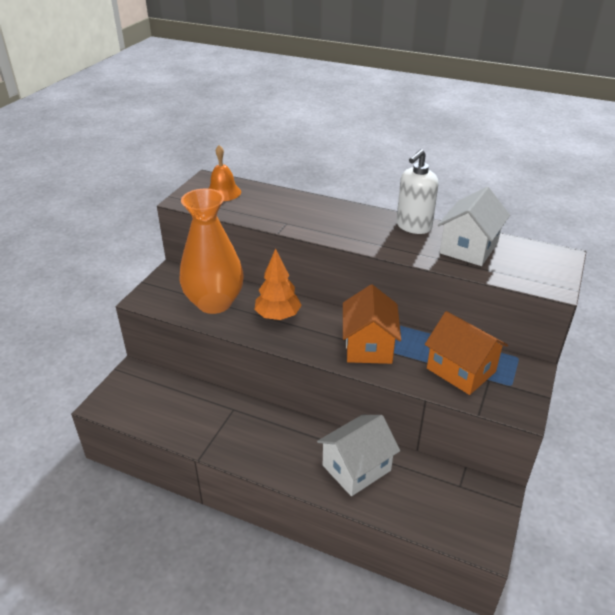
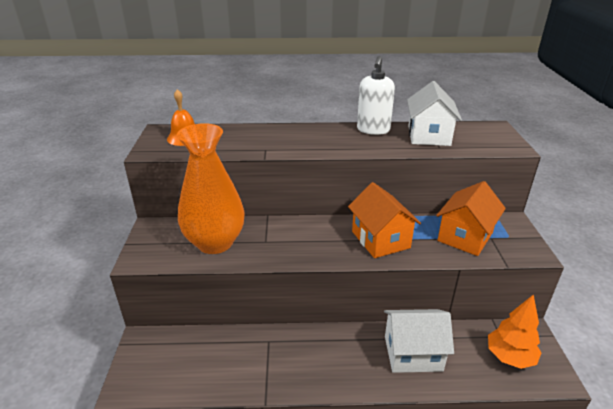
camera: 25 degrees left, 5 degrees down
(278, 316) = (284, 238): orange tree -> orange tree (509, 357)
(356, 468) = (413, 353): white house -> white house turned 60 degrees clockwise
(461, 370) = (465, 236): orange house -> orange house turned 75 degrees counterclockwise

